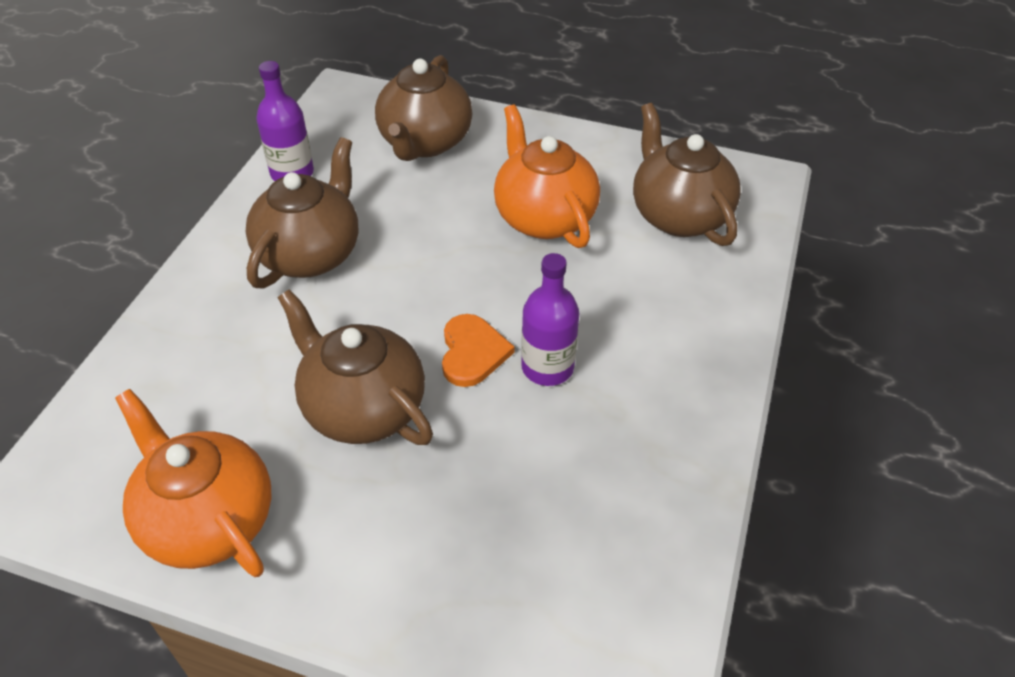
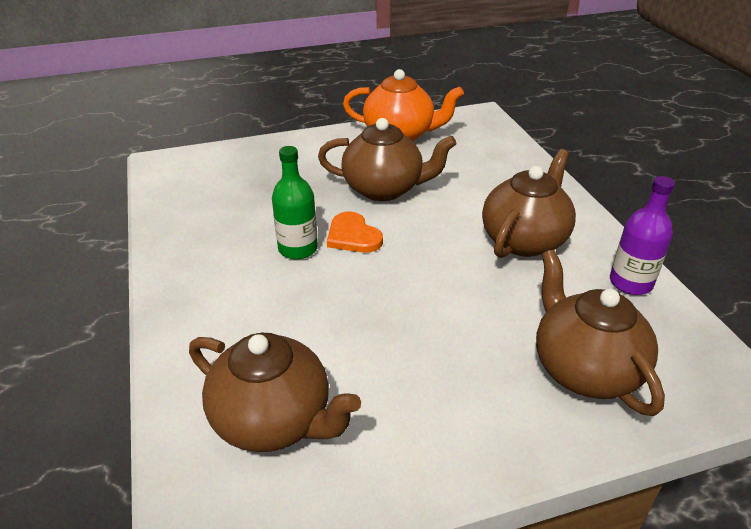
camera: 145 degrees right, 10 degrees down
(311, 253) = (524, 239): brown teapot -> brown teapot turned 135 degrees counterclockwise
(543, 217) = (398, 350): orange teapot -> none
(547, 367) = (298, 249): purple bottle -> green bottle

